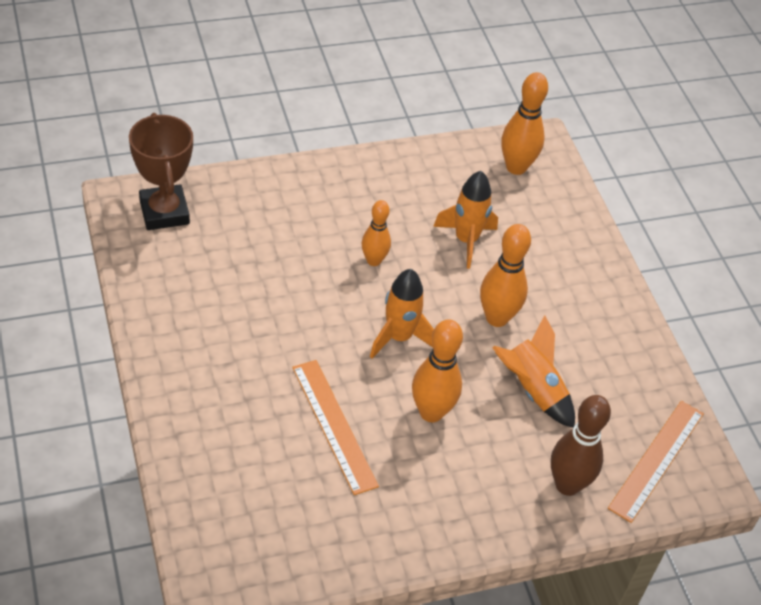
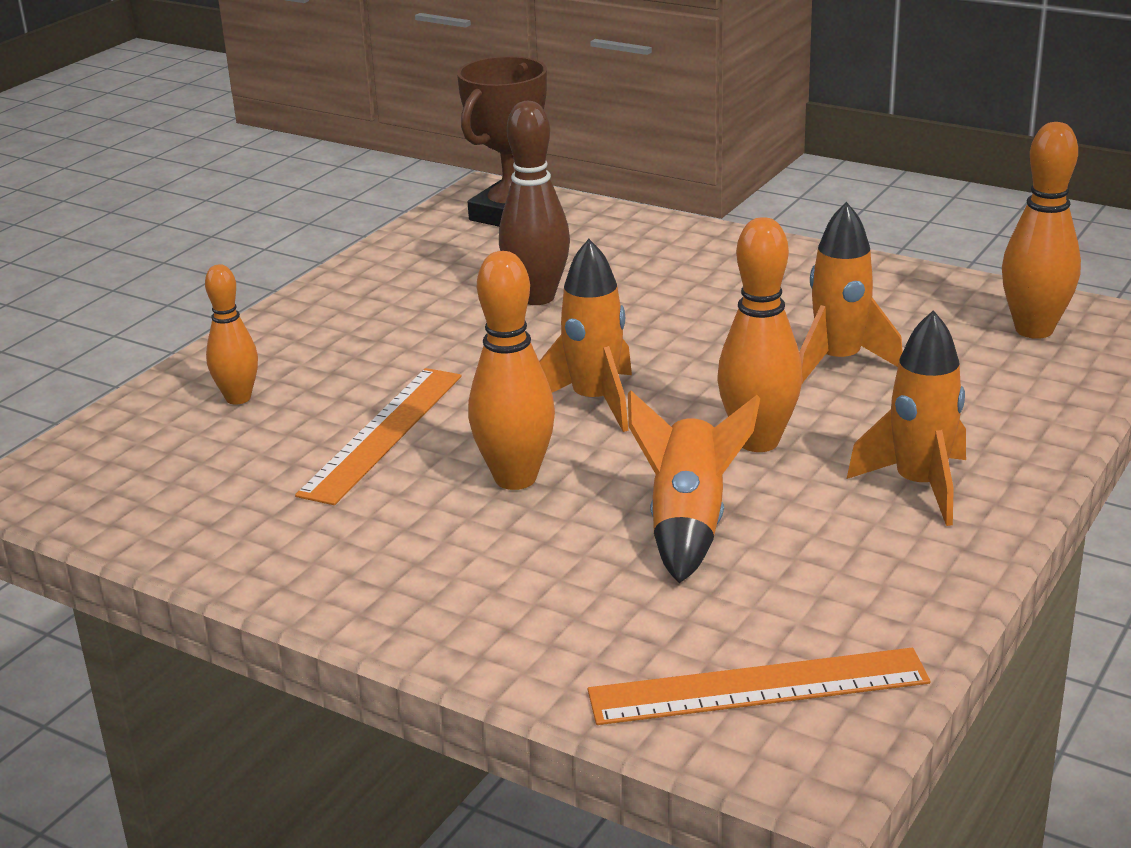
camera: 55 degrees right, 20 degrees down
(373, 261) = (680, 332): orange bowling pin -> orange bowling pin (238, 398)
(567, 485) = (572, 635): brown bowling pin -> brown bowling pin (537, 297)
(585, 305) = (919, 486): none -> orange rocket

